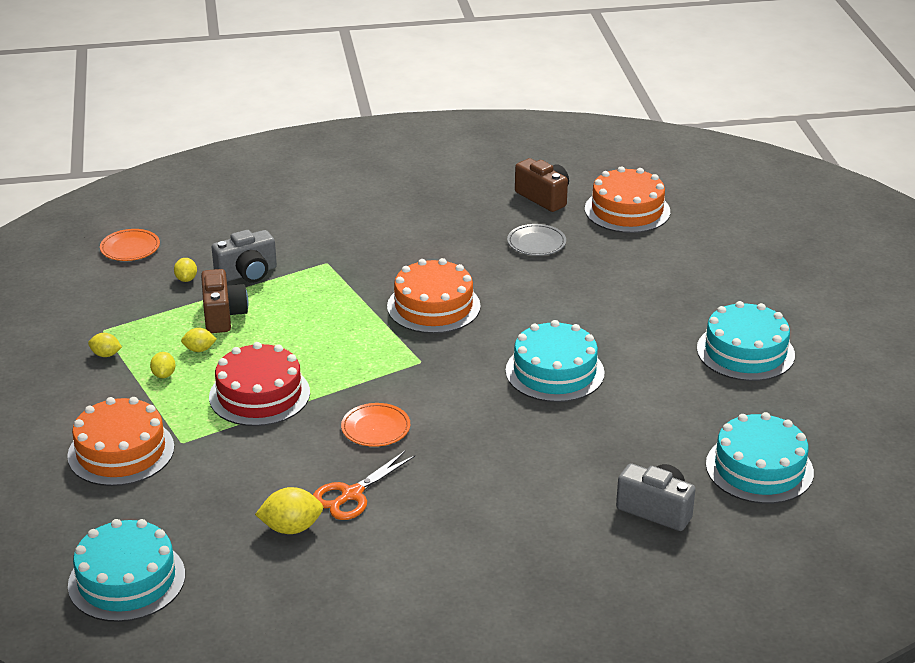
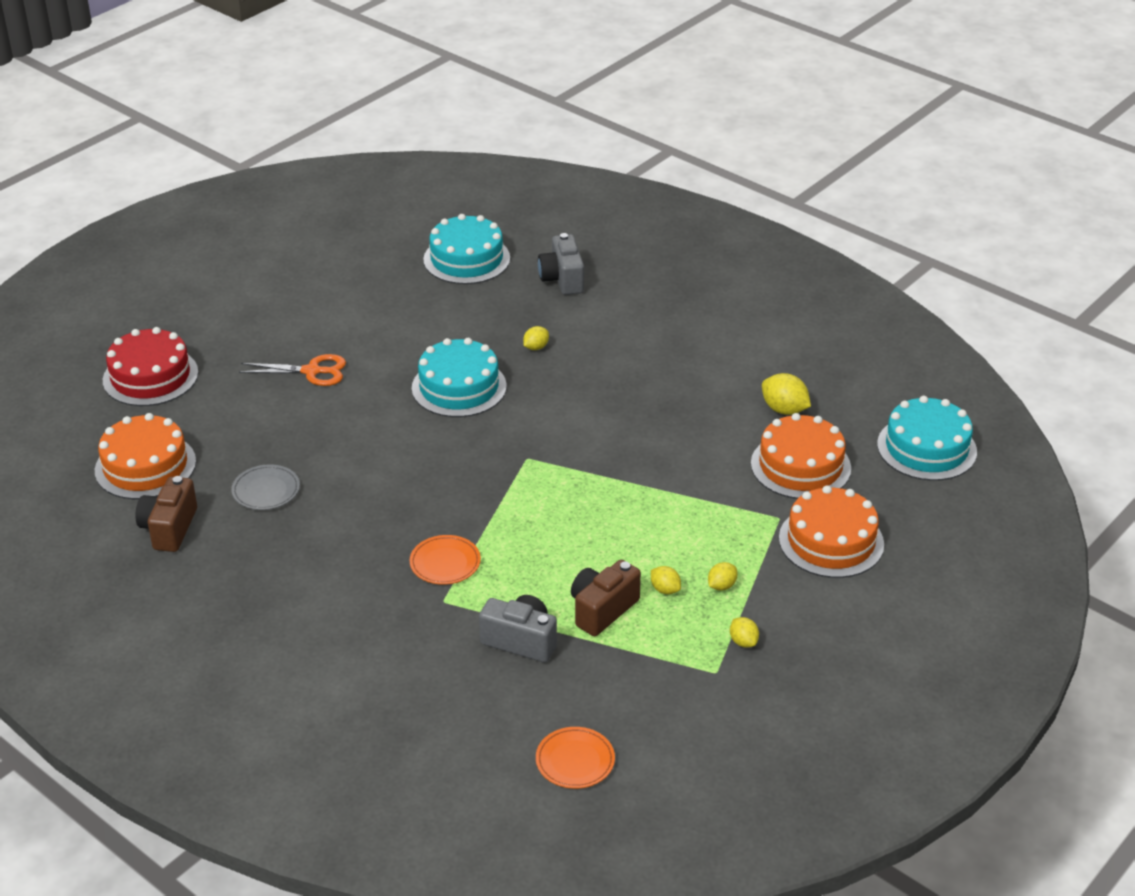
camera: 130 degrees left, 5 degrees up
(186, 279) = (577, 676): yellow lemon -> yellow lemon (536, 347)
(259, 394) = (675, 515): red cake -> red cake (150, 376)
(352, 494) = (718, 403): orange scissors -> orange scissors (312, 371)
(375, 428) = (636, 434): orange plate -> orange plate (445, 563)
(433, 306) = (440, 494): orange cake -> orange cake (800, 466)
(745, 352) = (325, 315): turquoise cake -> none

